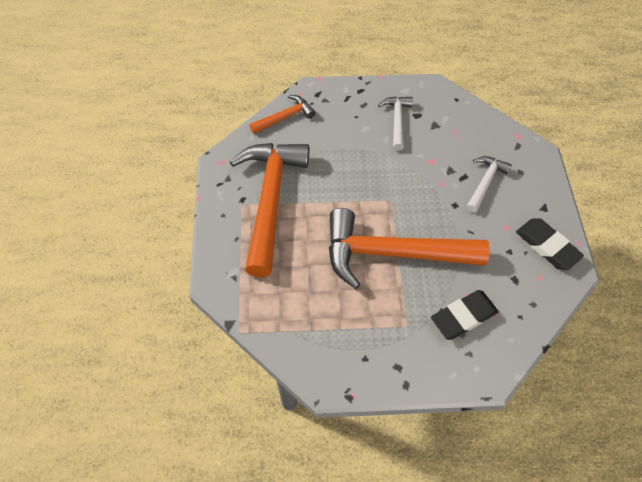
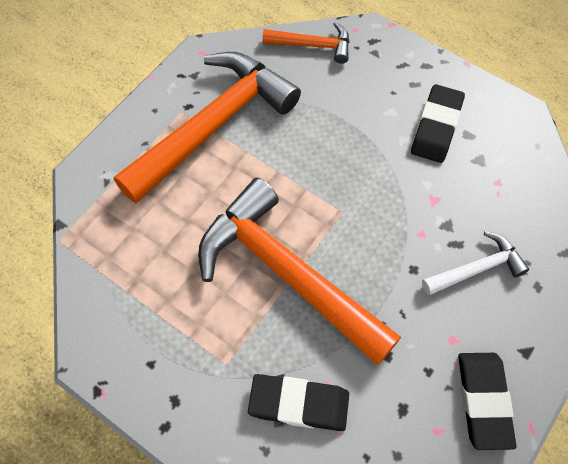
camera: 40 degrees right, 5 degrees up
(397, 121) = (436, 127): white hammer -> black eraser

